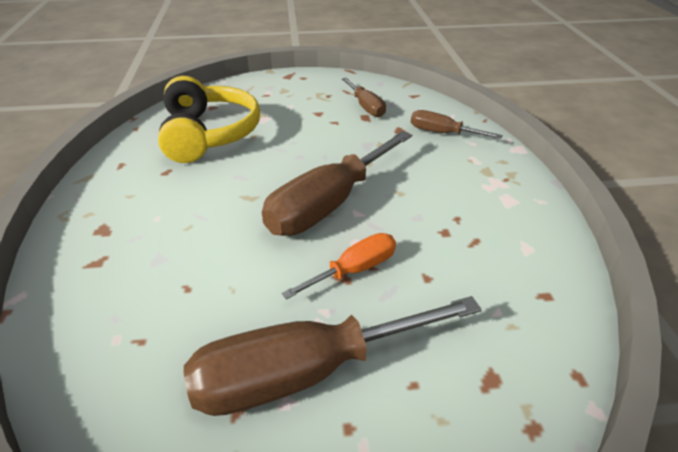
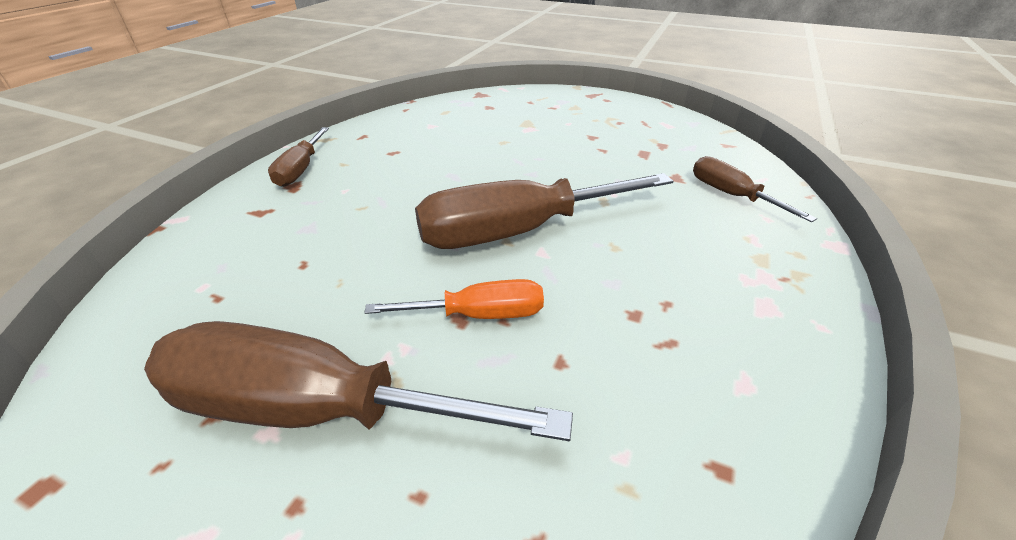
camera: 30 degrees right, 0 degrees up
(208, 134) = (462, 129): yellow headphones -> none
(366, 107) = (654, 143): brown screwdriver -> brown screwdriver (300, 170)

